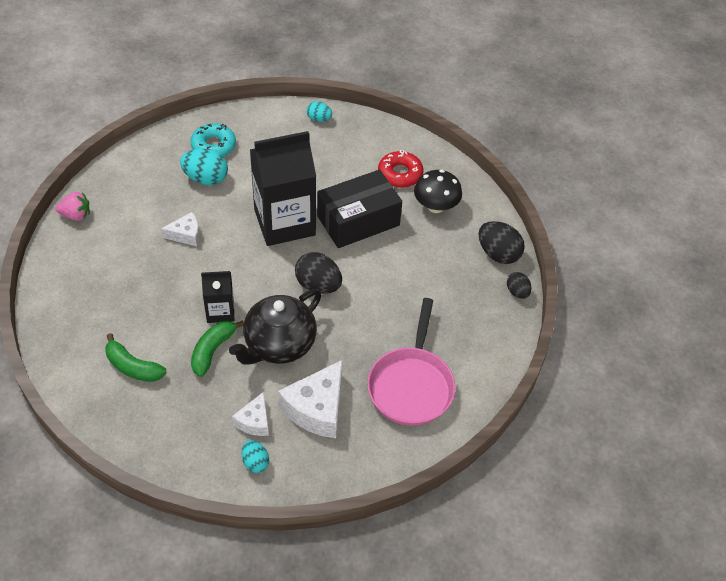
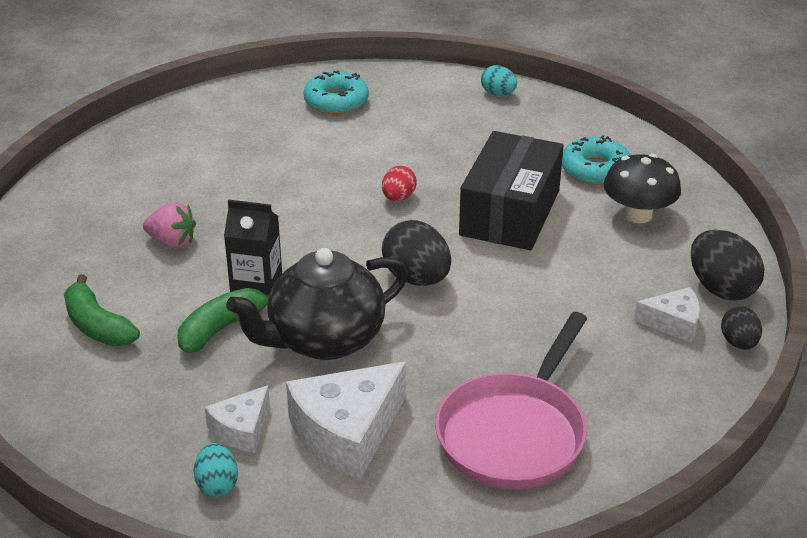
camera: 20 degrees right, 15 degrees down
(76, 215) = (114, 145): pink strawberry -> pink strawberry (172, 242)
(186, 234) = (251, 189): white cheese -> white cheese (673, 323)
(206, 179) = (308, 133): turquoise egg -> none
(284, 222) = (398, 198): black carton -> red egg
(358, 220) = (510, 213): black box -> black box turned 60 degrees counterclockwise
(400, 174) = (595, 170): red donut -> turquoise donut

